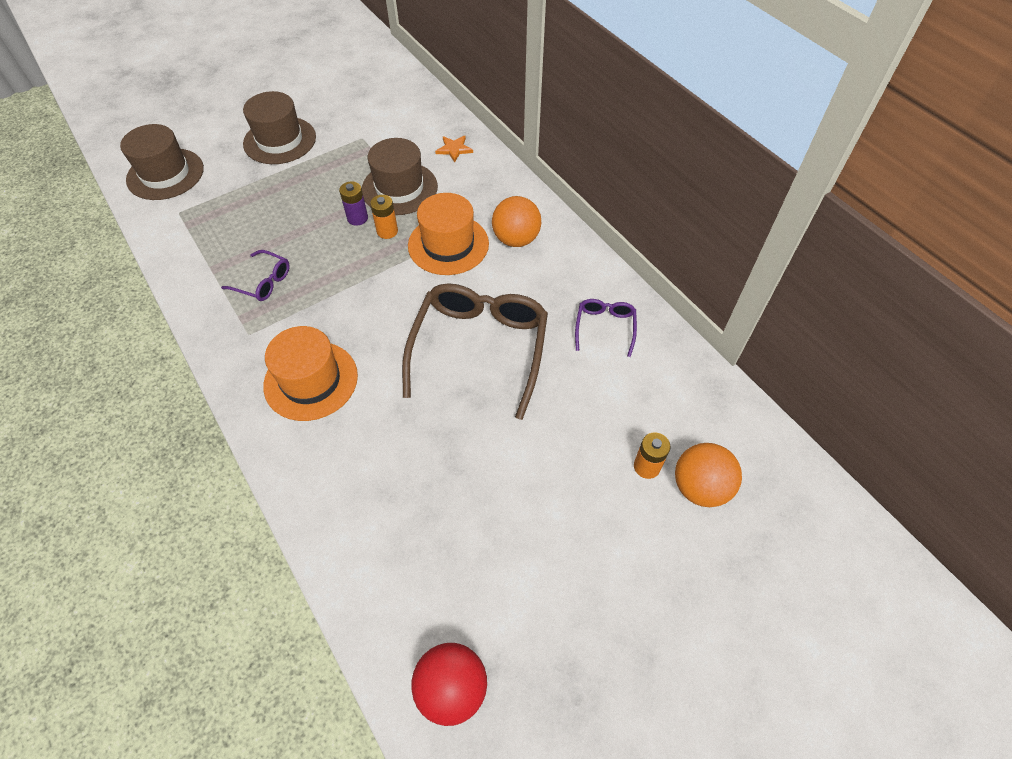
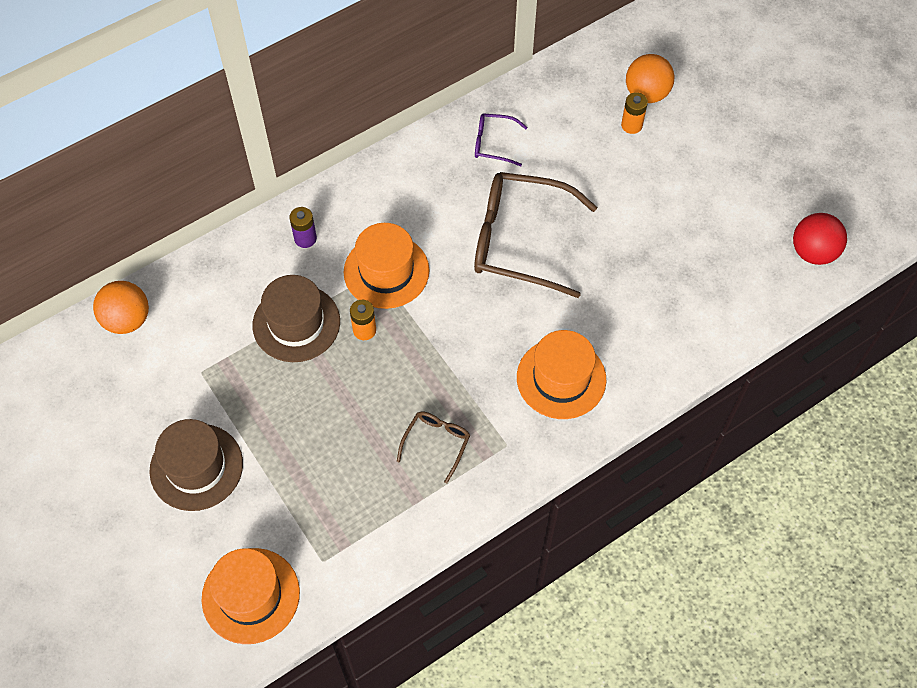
camera: 90 degrees left, 5 degrees up
(165, 174) = (250, 595): brown hat -> orange hat
(263, 282) = (436, 443): purple glasses -> brown glasses
(357, 218) = (342, 361): purple battery -> purple battery (305, 238)
(454, 149) = (233, 271): orange star -> none
(516, 239) = (380, 211): orange ball -> orange ball (127, 320)

